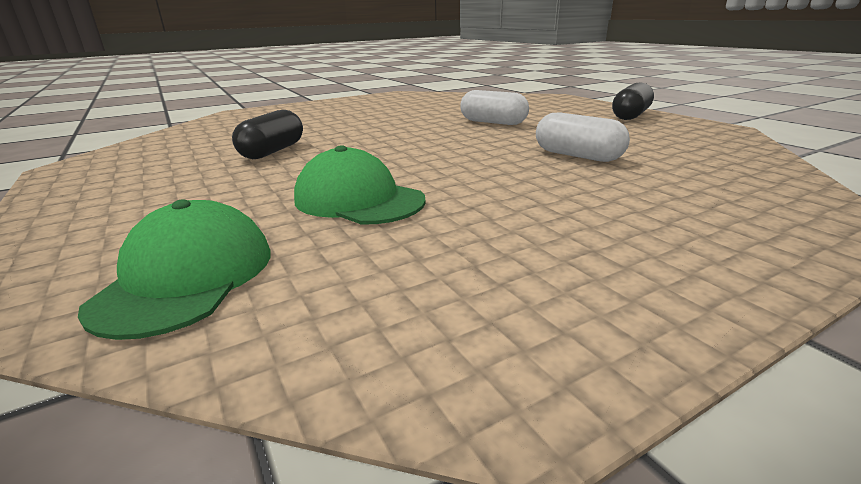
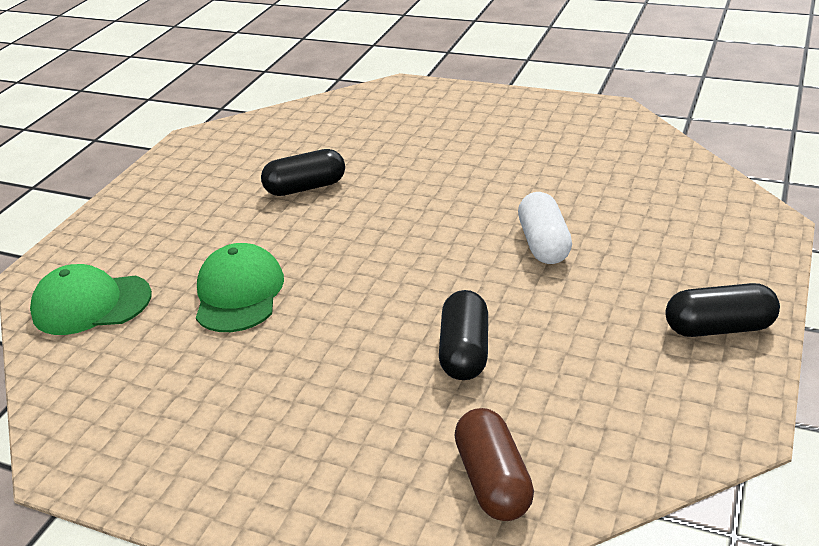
camera: 55 degrees right, 10 degrees up
(186, 277) = (91, 304): green cap -> green cap turned 150 degrees counterclockwise
(577, 156) = (465, 351): white capsule -> black capsule
(741, 178) = (493, 480): none -> brown capsule

